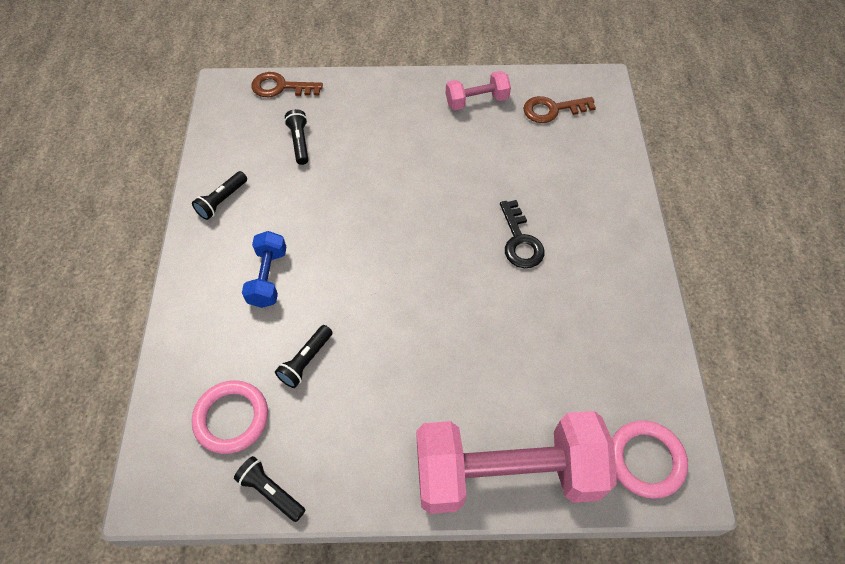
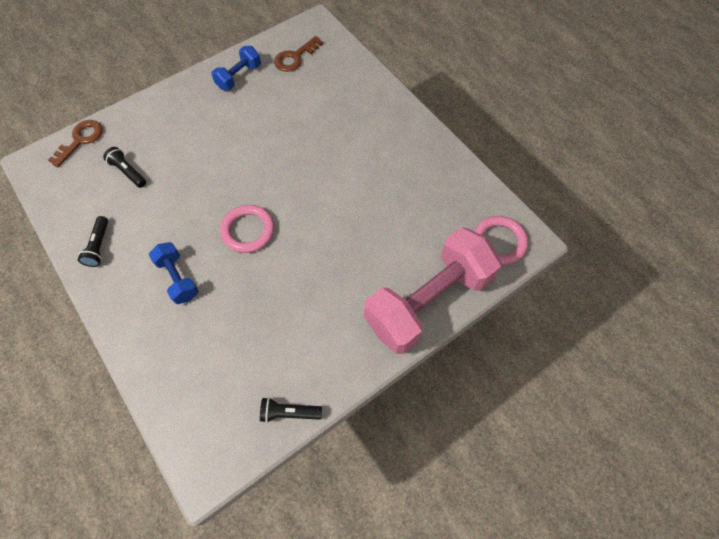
camera: 35 degrees left, 5 degrees up
(231, 418) = (225, 386): pink ring -> pink ring (248, 230)
(280, 87) = (81, 140): brown key -> brown key turned 150 degrees clockwise
(306, 361) = (249, 316): black flashlight -> none
(476, 101) = (239, 77): pink dumbbell -> blue dumbbell
(520, 241) = (335, 155): black key -> none

